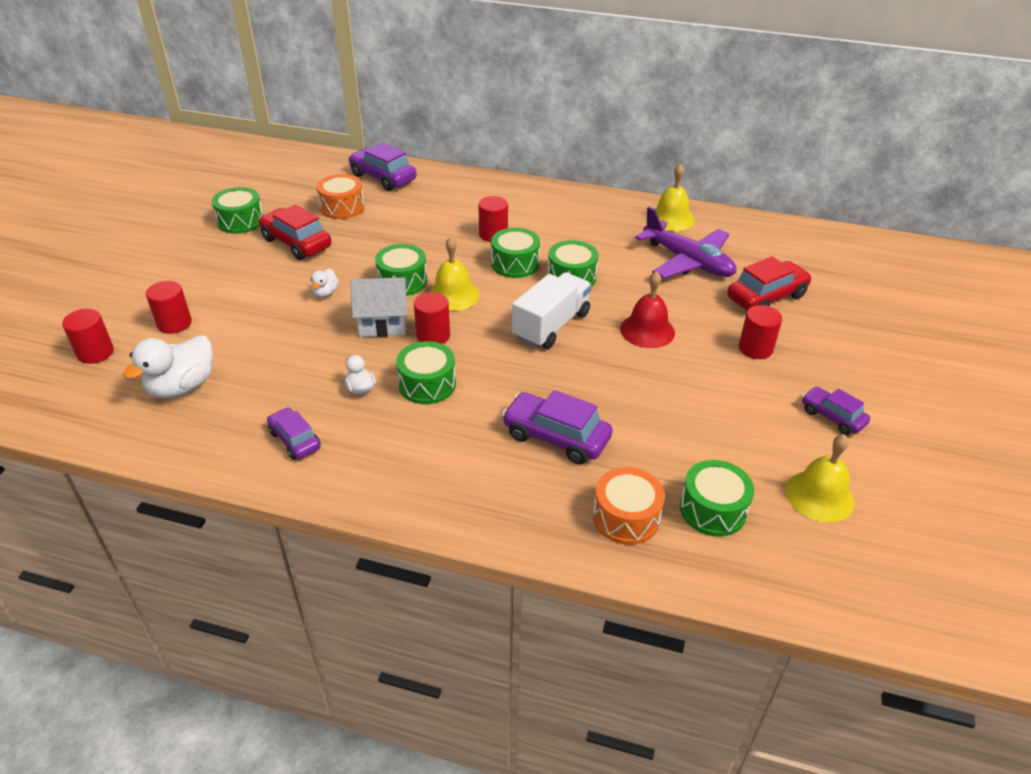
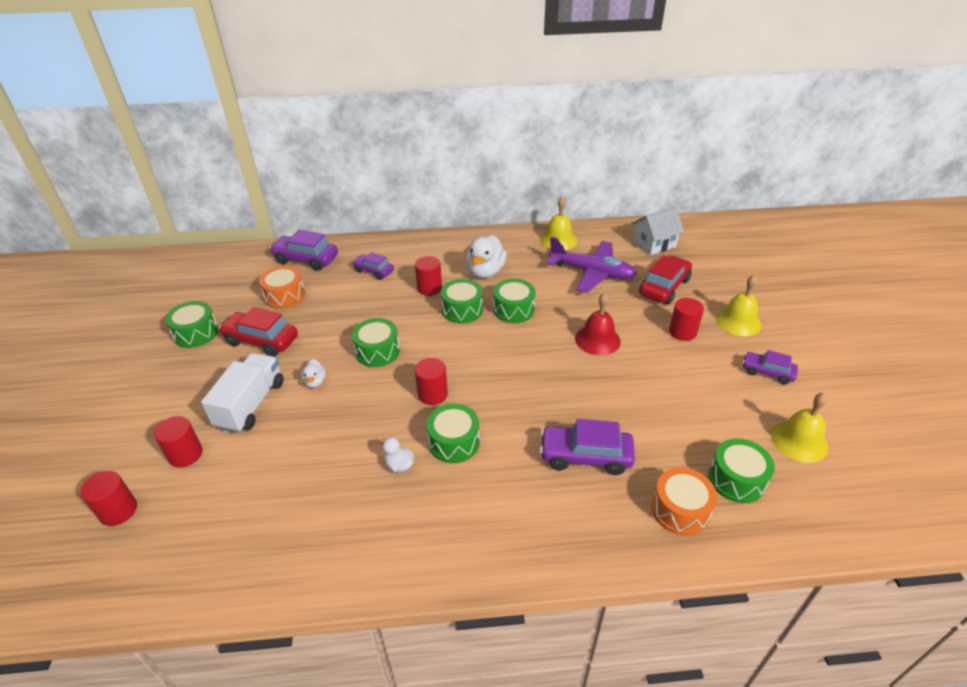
camera: 20 degrees left, 0 degrees up
(182, 387) = (229, 518): white duck -> white duck (485, 272)
(295, 440) = (368, 536): purple car -> purple car (373, 271)
(383, 323) = (383, 396): white house -> white house (654, 244)
(453, 295) = (428, 352): yellow bell -> yellow bell (738, 321)
(551, 326) = (523, 357): white truck -> white truck (251, 404)

